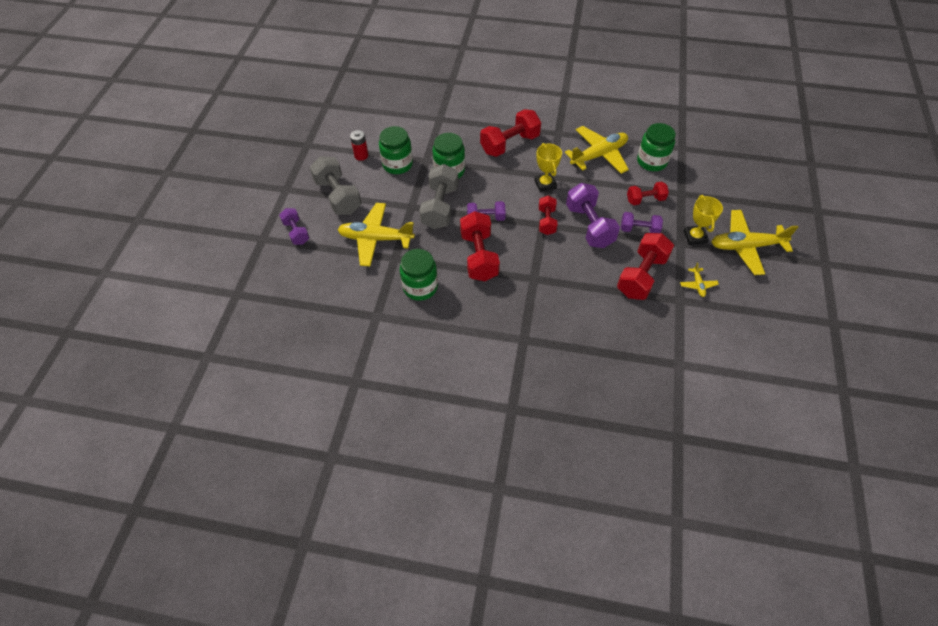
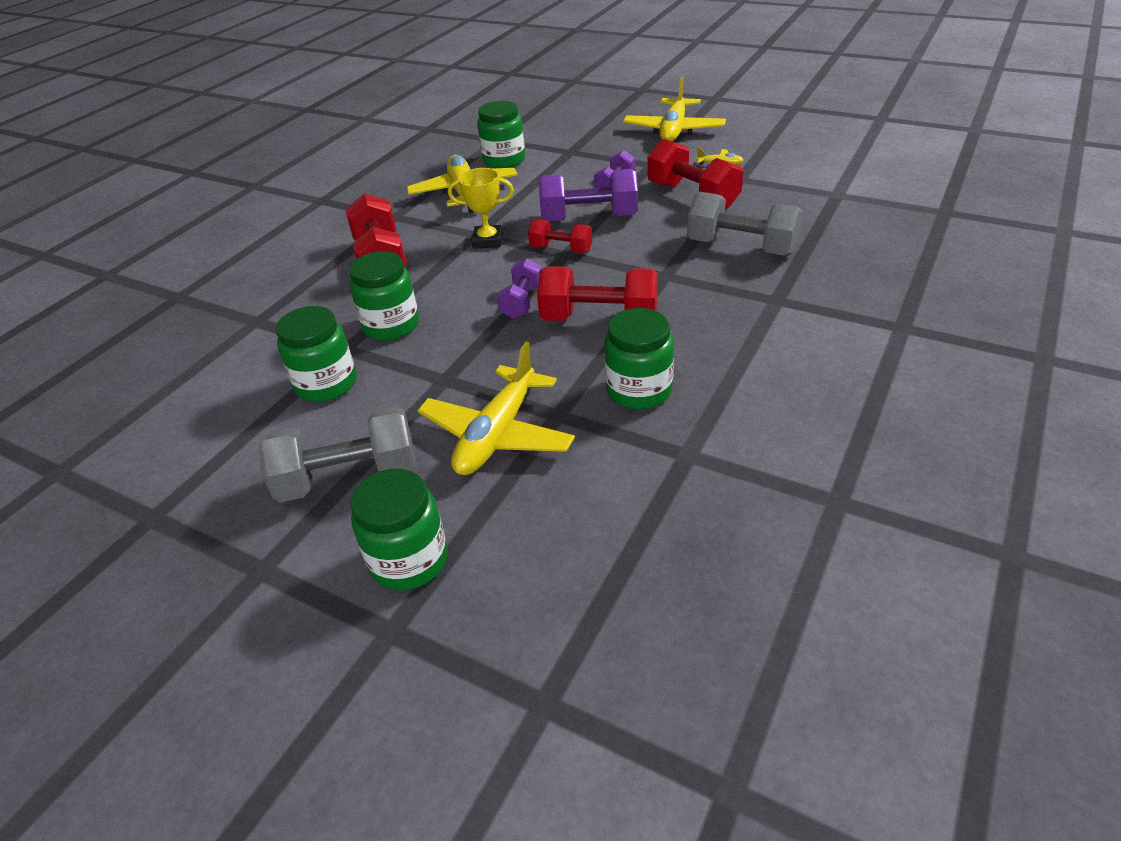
camera: 70 degrees left, 15 degrees down
(296, 232) = (409, 560): purple dumbbell -> green jar
(361, 155) = (261, 431): red battery -> none
(440, 207) = (468, 346): grey dumbbell -> grey dumbbell (741, 247)
(645, 200) = (566, 174): red dumbbell -> none
(695, 237) = (645, 155): yellow trophy -> none

